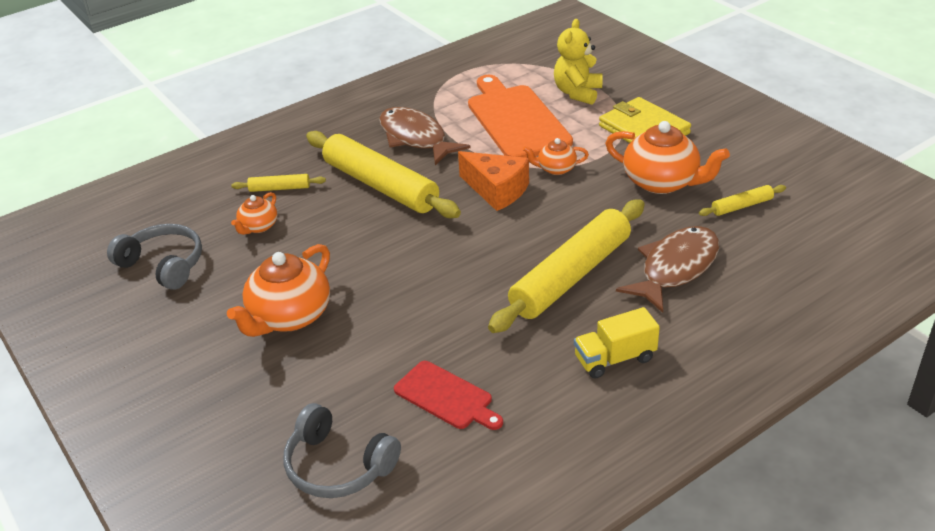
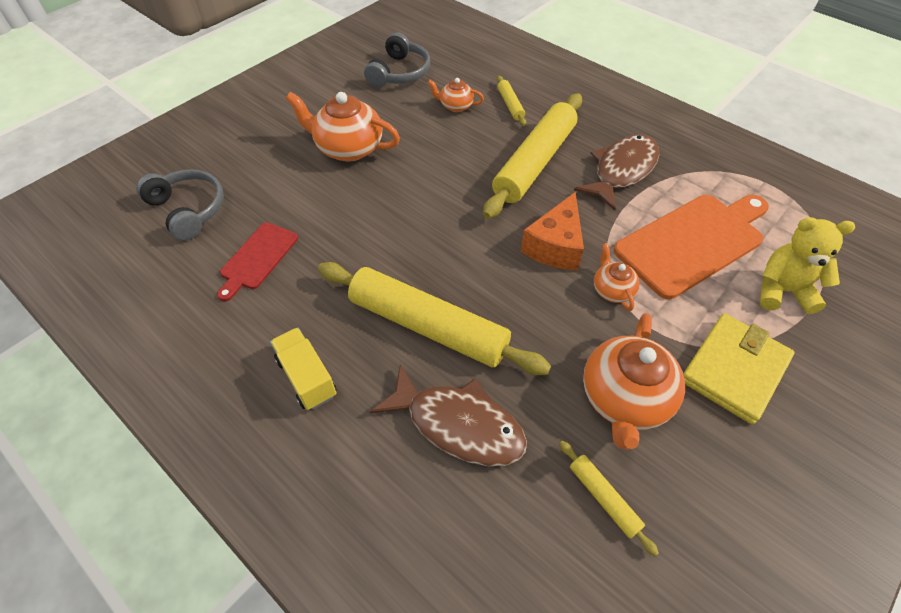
camera: 75 degrees right, 15 degrees up
(338, 466) = (188, 209): grey headphones -> grey headphones turned 120 degrees clockwise

